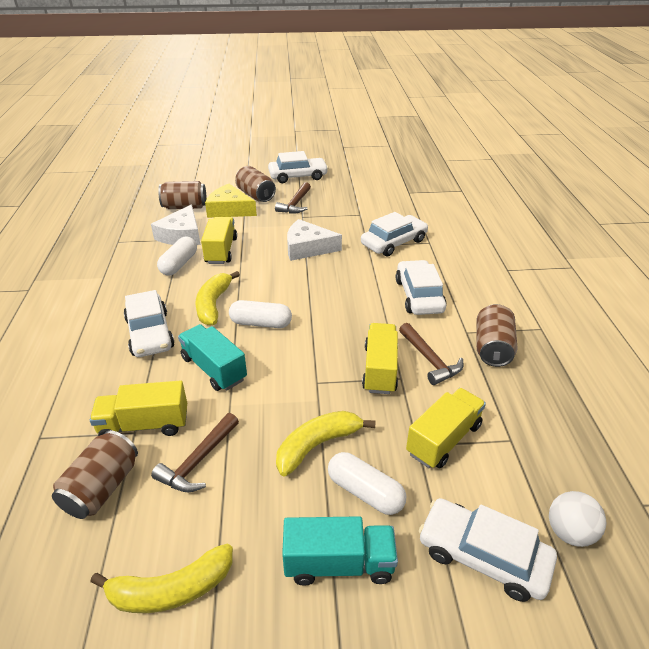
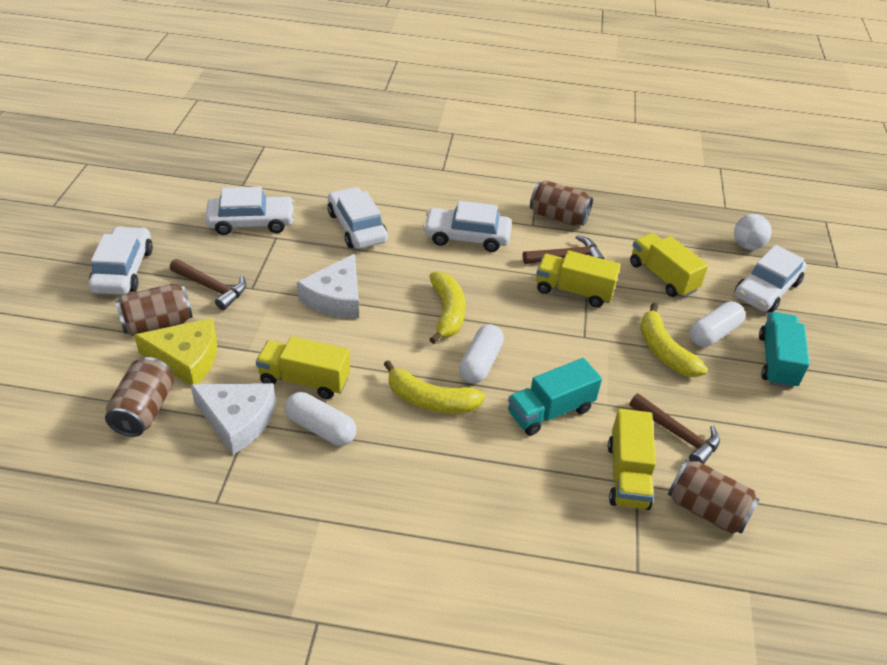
camera: 80 degrees left, 5 degrees up
(150, 333) = (472, 466): white car -> white car (251, 222)
(172, 589) = (805, 461): yellow banana -> yellow banana (447, 312)
(229, 209) = (186, 358): yellow cheese -> yellow cheese turned 120 degrees counterclockwise

